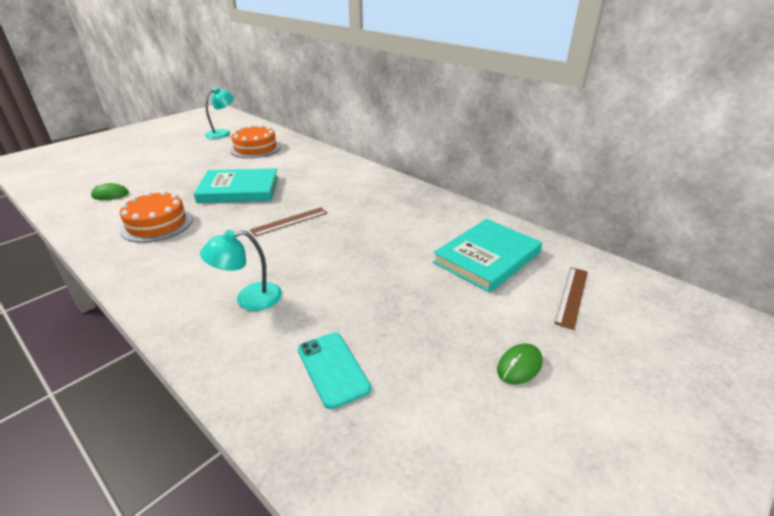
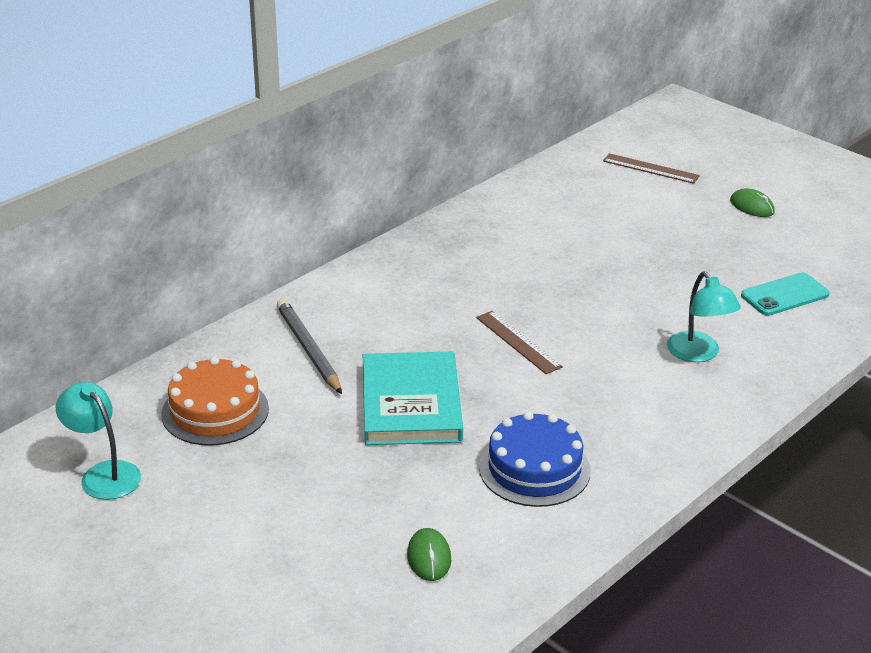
camera: 90 degrees left, 0 degrees up
(157, 224) = (534, 469): orange cake -> blue cake
(299, 164) = (308, 349): none -> grey pencil
(487, 257) = (590, 203): turquoise book -> none

